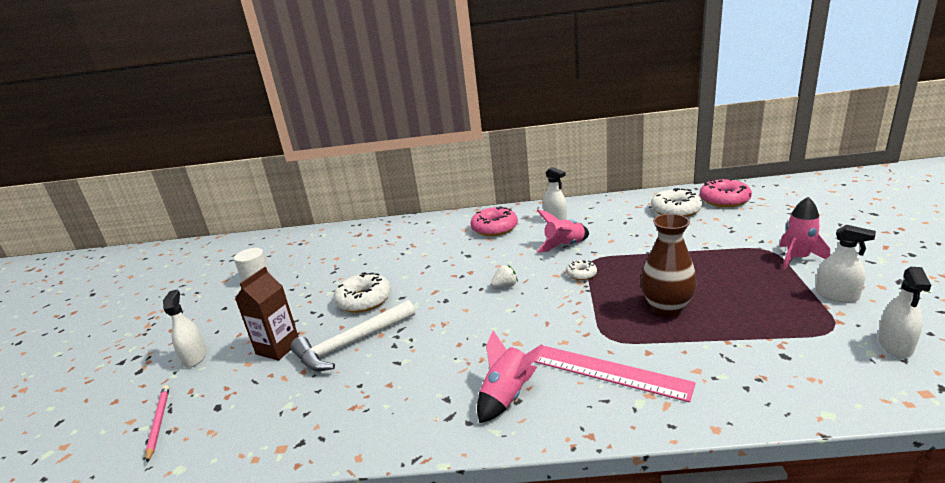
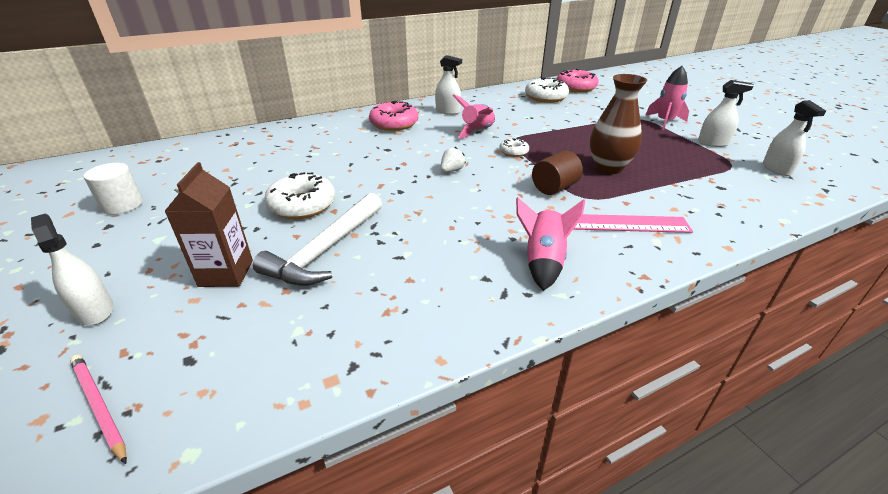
camera: 30 degrees left, 10 degrees up
(586, 321) = (554, 188): none -> brown cylinder

